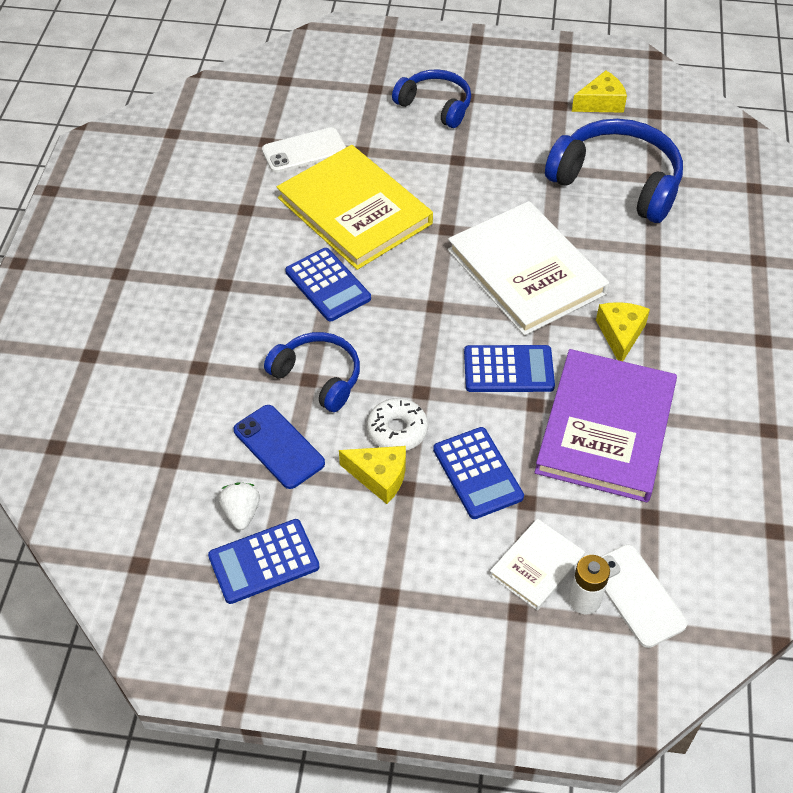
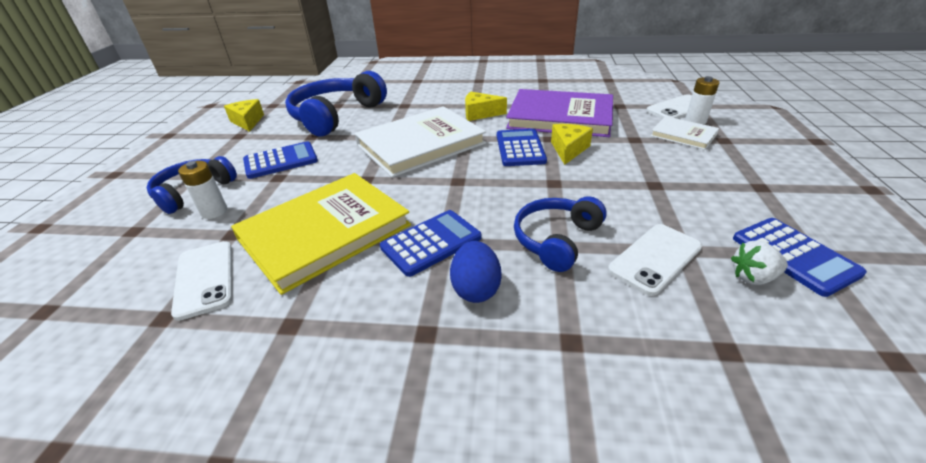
camera: 90 degrees left, 15 degrees down
(263, 314) = (476, 289): none -> blue egg
(279, 447) = (655, 258): blue phone -> white phone
(379, 477) = (652, 197): yellow cheese -> yellow cheese (568, 149)
(397, 430) = (600, 192): white donut -> none
(398, 130) = (214, 212): none -> white battery
(477, 473) = (622, 156): blue calculator -> blue calculator (281, 161)

